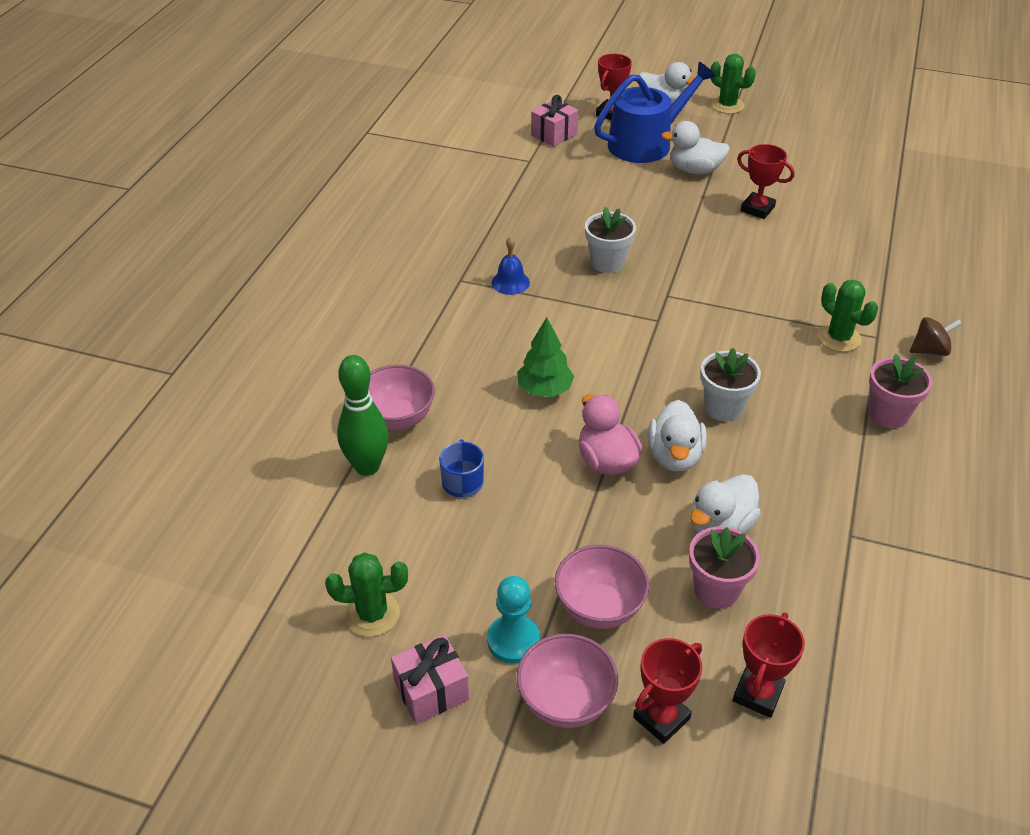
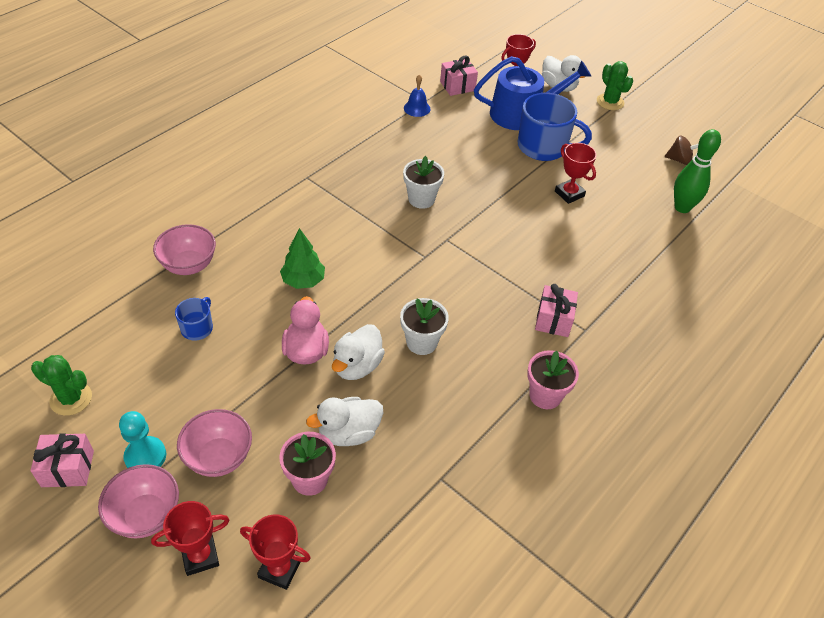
camera: 20 degrees right, 5 degrees up
(367, 466) = (144, 293): green bowling pin -> green bowling pin (682, 207)
(510, 282) = (340, 191): blue bell -> blue bell (417, 108)
(694, 170) = (543, 147): white duck -> blue mug
(757, 694) = (279, 569): red trophy -> red trophy turned 60 degrees clockwise
(839, 338) = (553, 320): green cactus -> pink gift
(930, 350) = (620, 356): brown spinning top -> brown spinning top (679, 160)

